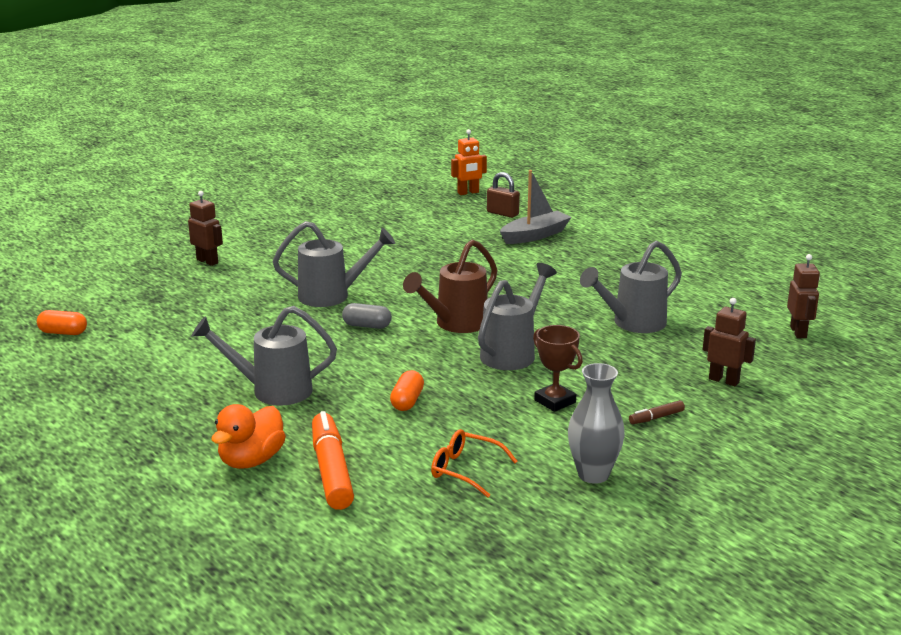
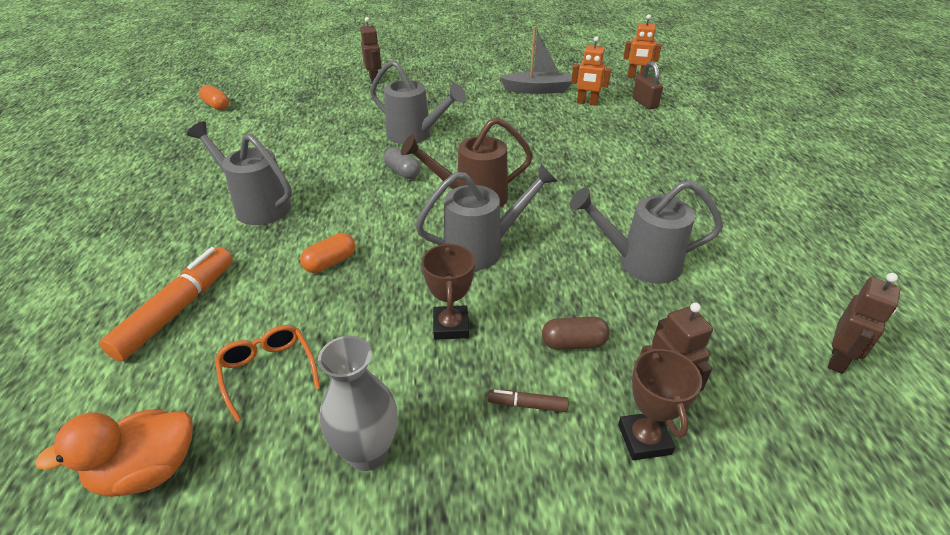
camera: 35 degrees right, 15 degrees up
(251, 460) = (147, 268): orange duck -> orange duck (148, 470)
(452, 226) = (587, 103): none -> orange robot
(535, 235) = (650, 132): grey boat -> grey boat (538, 90)
(645, 380) = (573, 343): none -> brown capsule
(737, 405) = (644, 439): none -> brown trophy

